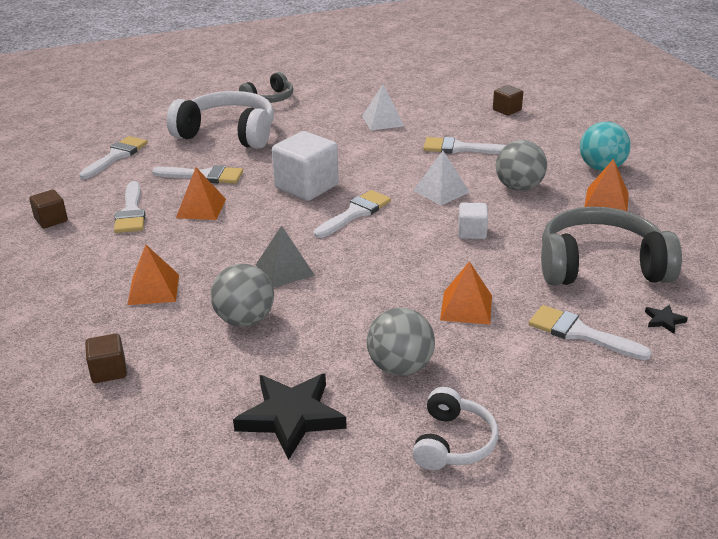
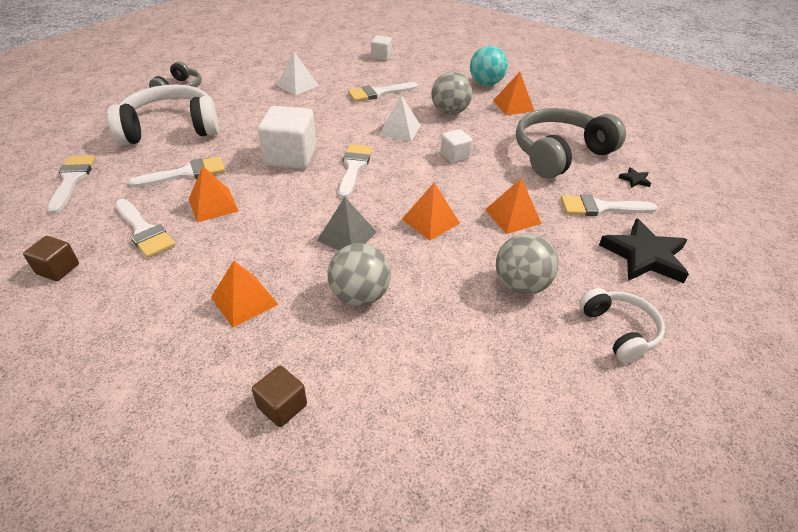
camera: 35 degrees left, 10 degrees up
(291, 417) = (489, 369): black star -> black star (644, 256)
(376, 283) = (430, 221): none -> orange pyramid
(507, 110) = (381, 56): brown cube -> white cube

